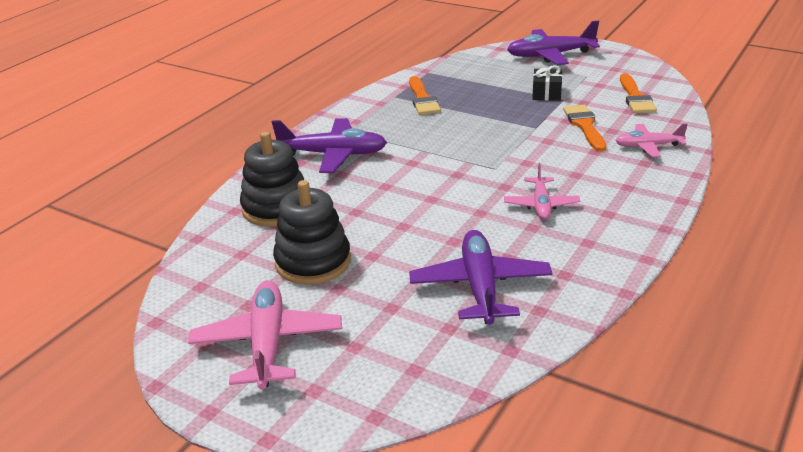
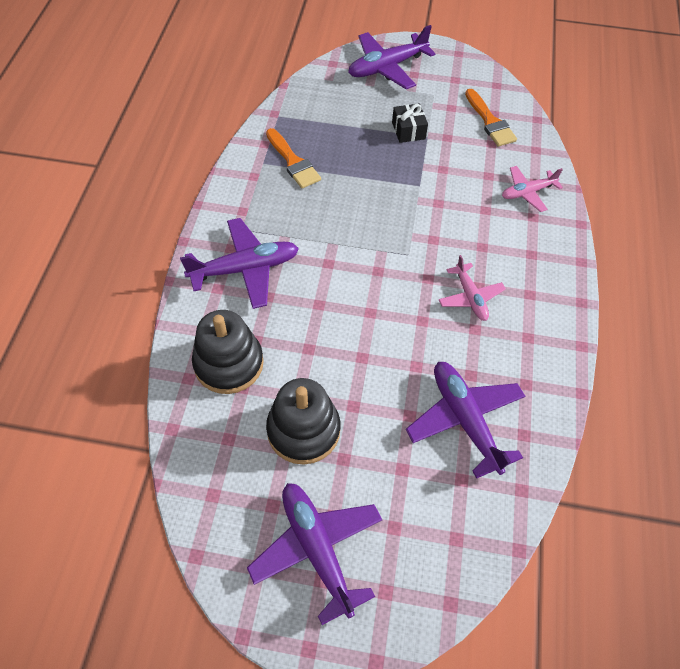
camera: 25 degrees left, 25 degrees up
(268, 343) = (317, 549): pink plane -> purple plane
(585, 126) = (462, 174): orange brush -> none

